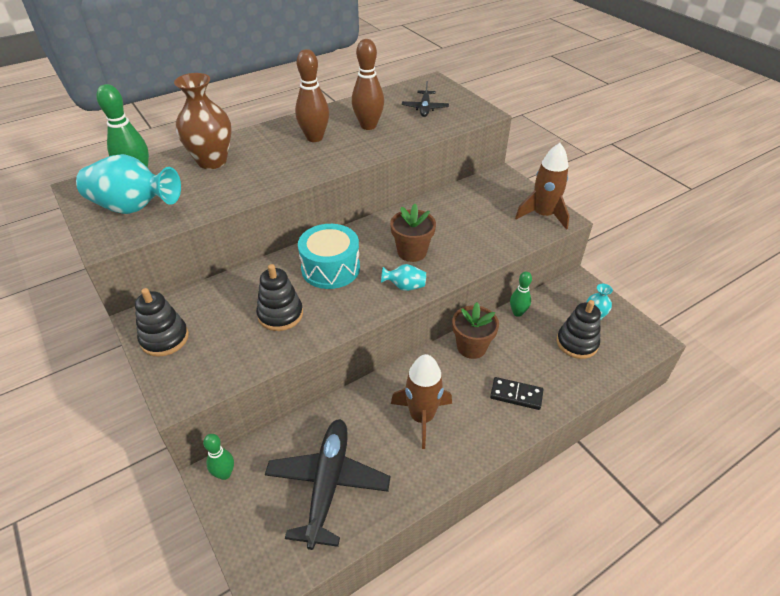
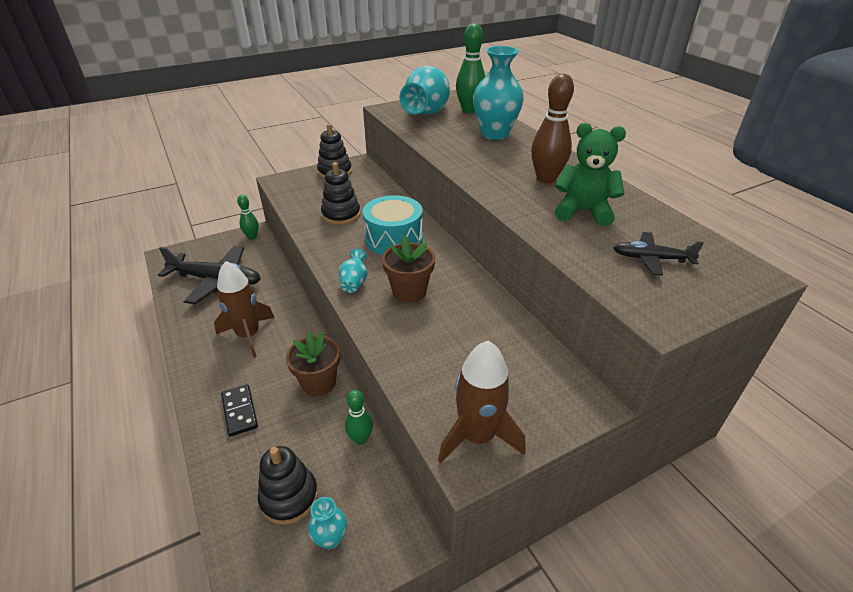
camera: 95 degrees right, 5 degrees down
(212, 161) = (495, 134): brown vase -> turquoise vase
(368, 126) = (583, 212): brown bowling pin -> green teddy bear
(516, 395) = (240, 411): black domino -> black domino turned 45 degrees counterclockwise

